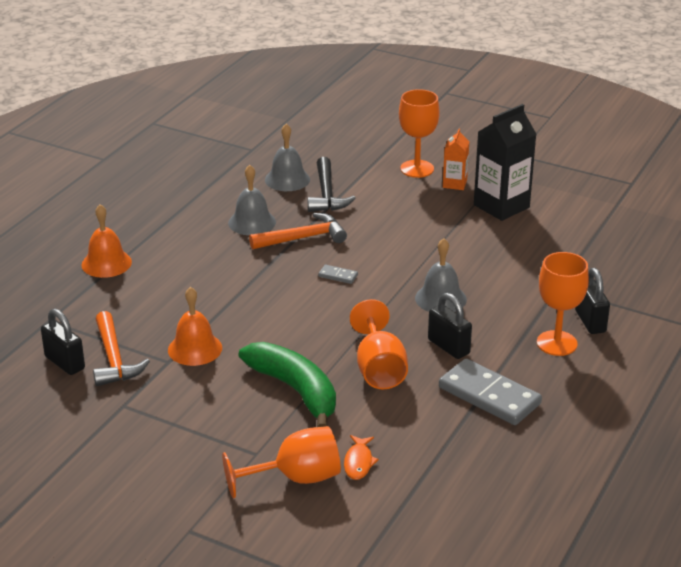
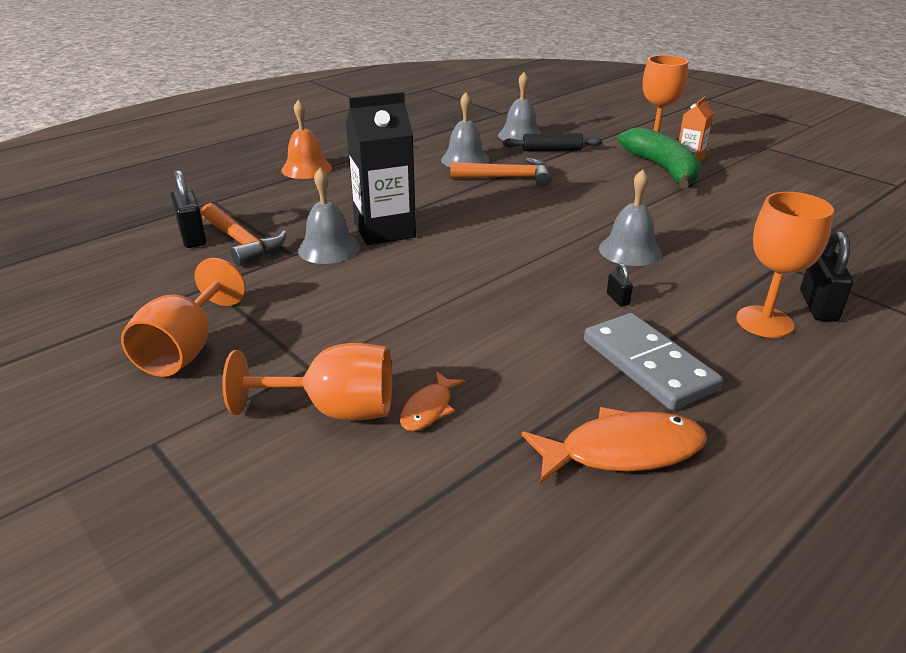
camera: 20 degrees right, 0 degrees up
(114, 359) = (241, 242): orange hammer -> orange hammer turned 45 degrees counterclockwise
(195, 349) = (328, 248): orange bell -> grey bell
(295, 390) = (406, 308): green banana -> green banana (662, 169)
(326, 194) = (552, 150): black hammer -> black rolling pin
(338, 276) = (524, 212): grey domino -> none
(379, 369) = (519, 306): orange goblet -> orange goblet (185, 349)
(448, 347) = (617, 299): black padlock -> black padlock, size x0.49
(494, 459) = (622, 451): none -> orange fish
(501, 206) = (735, 183): black carton -> black carton (384, 230)

